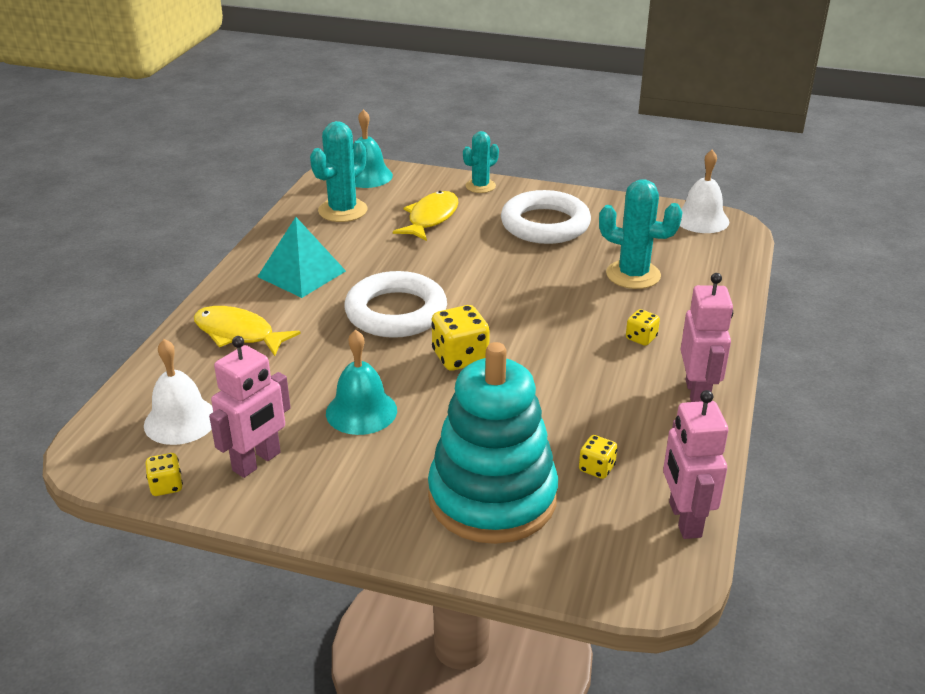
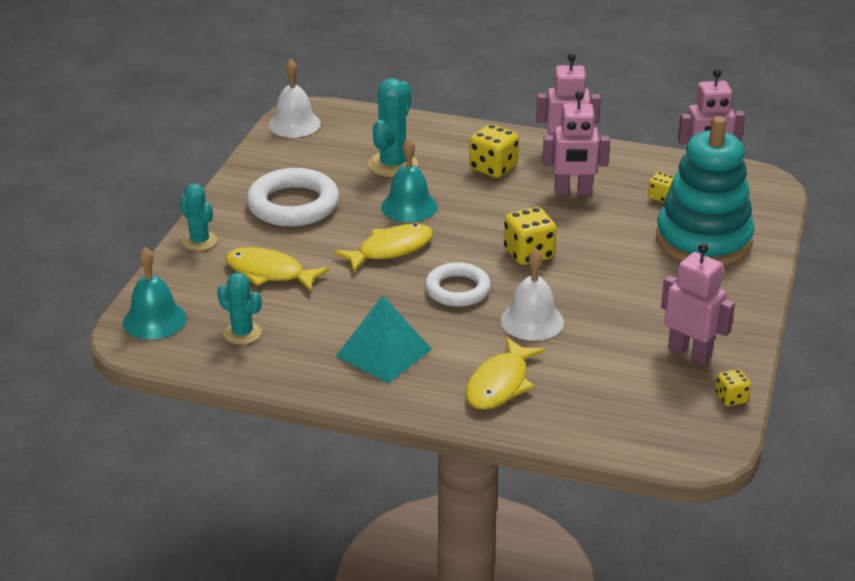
camera: 90 degrees left, 0 degrees up
(180, 420) = (643, 403): white bell -> white bell (532, 321)
(343, 210) = (242, 333): turquoise cactus -> turquoise cactus, size x0.65
(361, 411) = (612, 303): turquoise bell -> turquoise bell (409, 206)
(396, 312) = (457, 289): white ring -> white ring, size x0.66
(468, 275) = (390, 249): none -> yellow fish
(597, 394) = (572, 192): none -> pink robot
(641, 338) = (493, 168): yellow dice -> yellow dice, size x1.79

